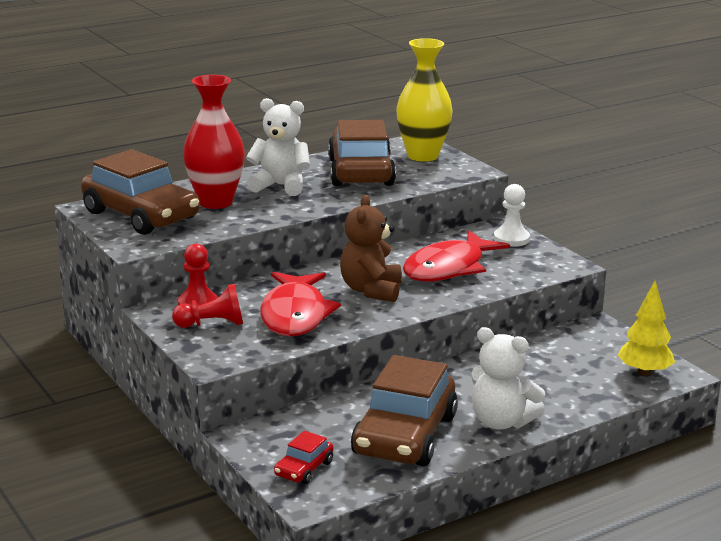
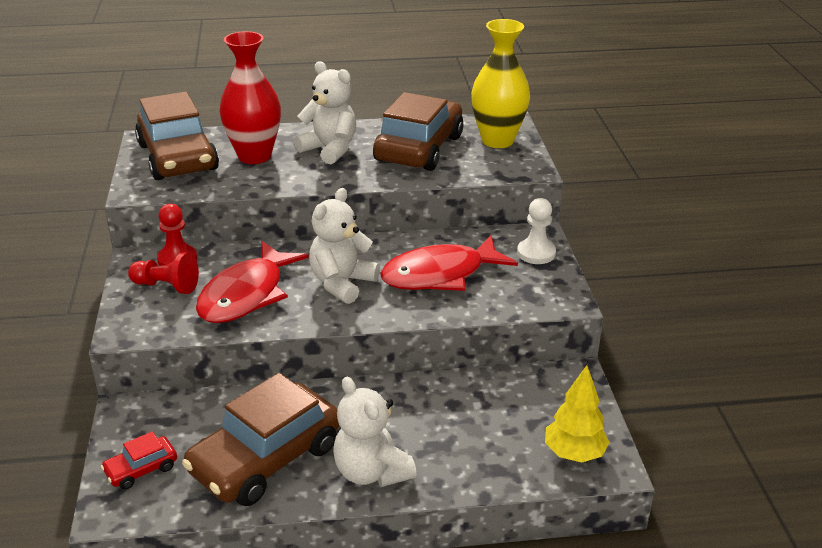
camera: 25 degrees right, 10 degrees up
(371, 290) = (342, 283): brown teddy bear -> white teddy bear

